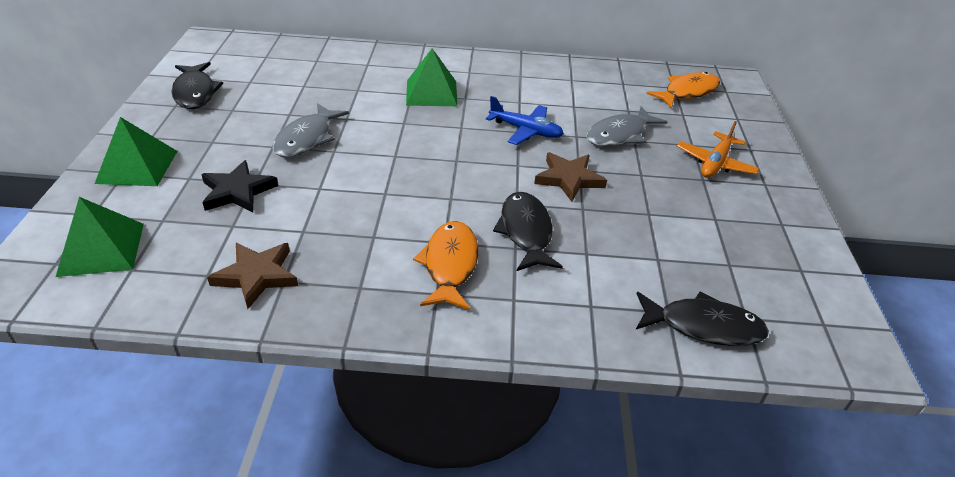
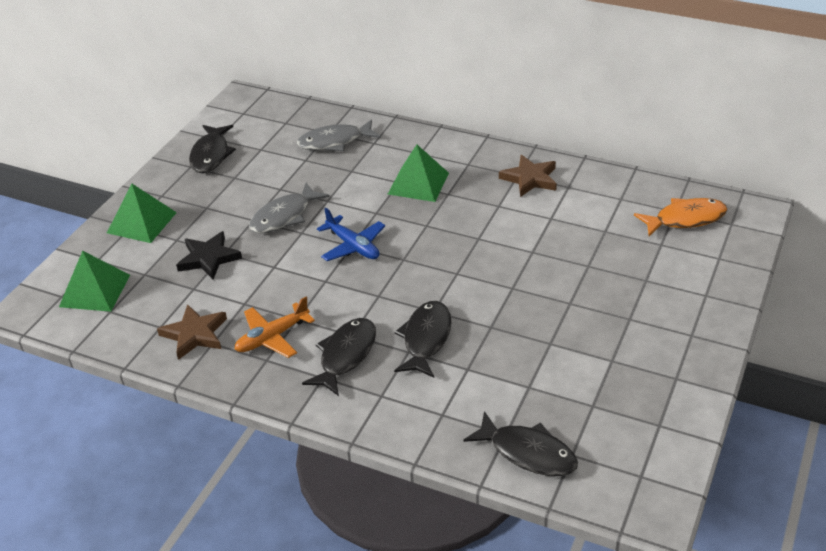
camera: 25 degrees right, 0 degrees up
(450, 265) = (345, 355): orange fish -> black fish
(525, 131) = (485, 238): blue plane -> blue plane (353, 246)
(569, 179) = (496, 295): brown star -> brown star (530, 179)
(620, 135) = (577, 257): grey fish -> grey fish (334, 142)
(715, 163) = (654, 304): orange plane -> orange plane (272, 337)

